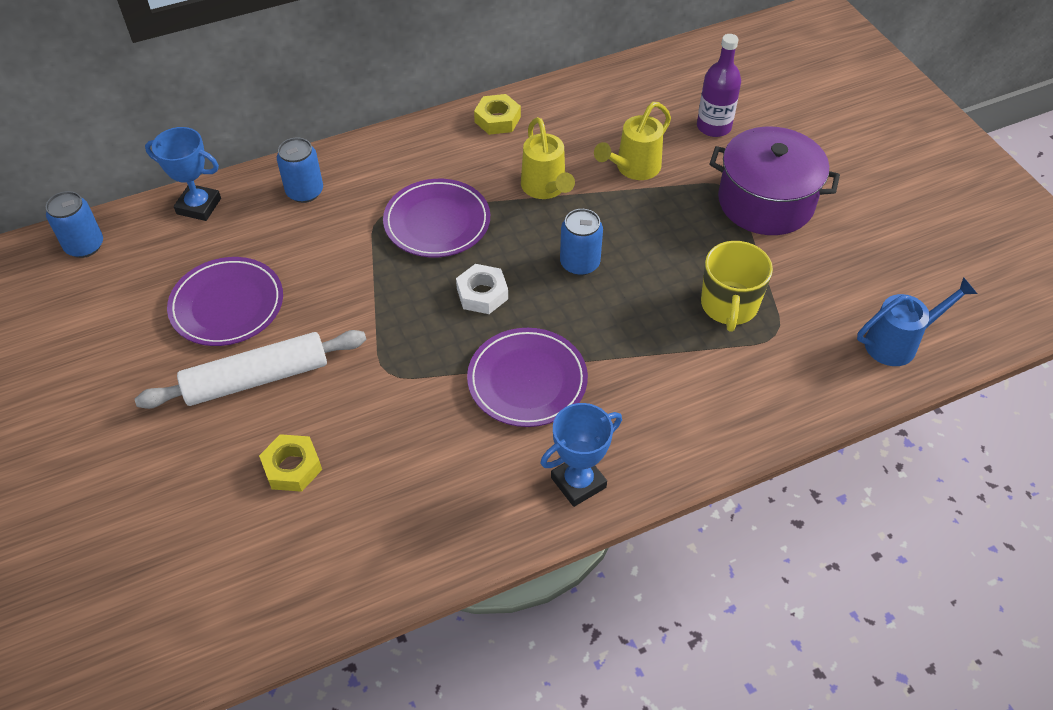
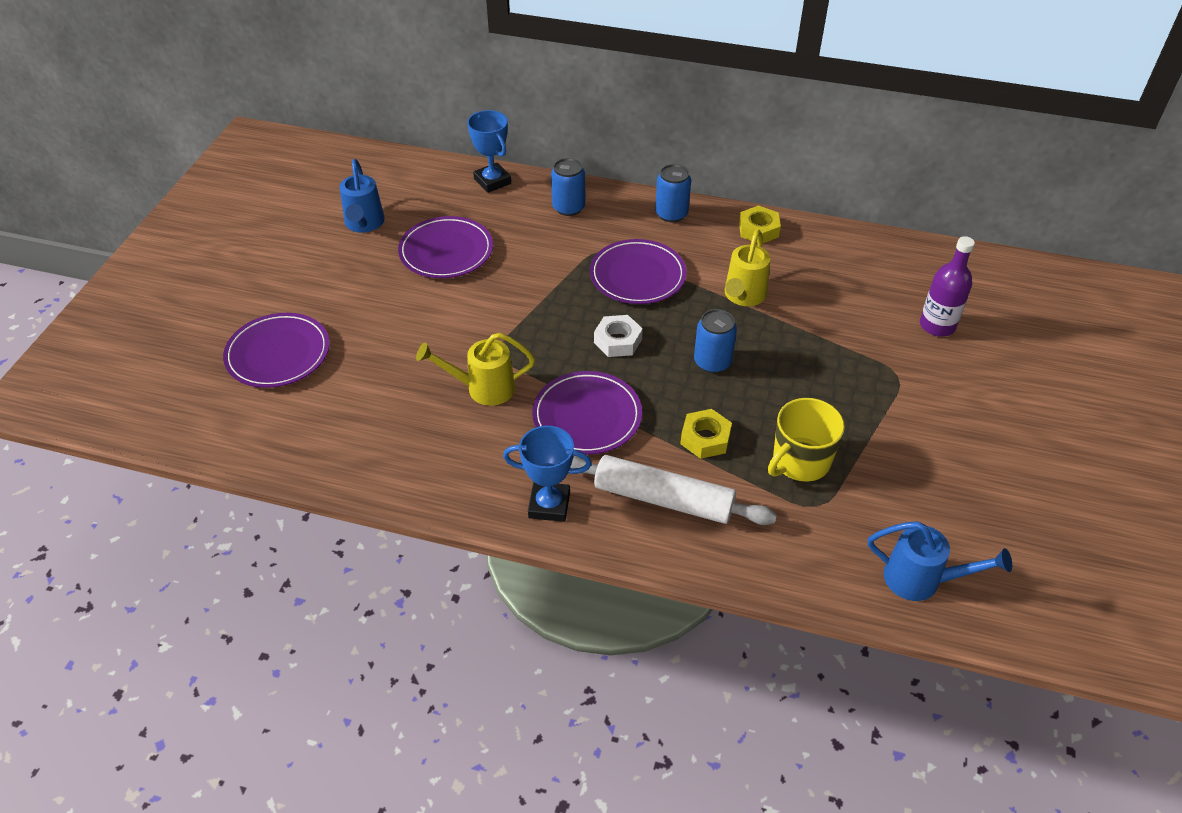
camera: 40 degrees right, 5 degrees down
(84, 246) = (402, 169): blue can -> blue can (671, 214)
(105, 328) = (364, 224): none -> blue watering can
(159, 521) = (278, 354): none -> purple plate
(257, 379) = (417, 306): white rolling pin -> white rolling pin (663, 499)
(292, 467) = (381, 373): yellow nut -> yellow nut (705, 438)
(633, 168) = (831, 320): yellow watering can -> yellow watering can (483, 388)
(766, 201) = (920, 405): purple pot -> none

